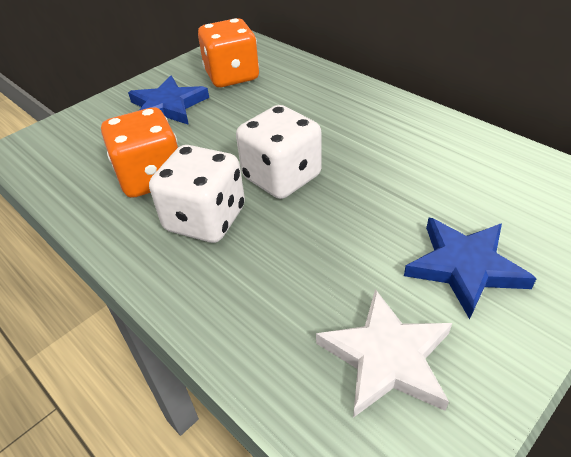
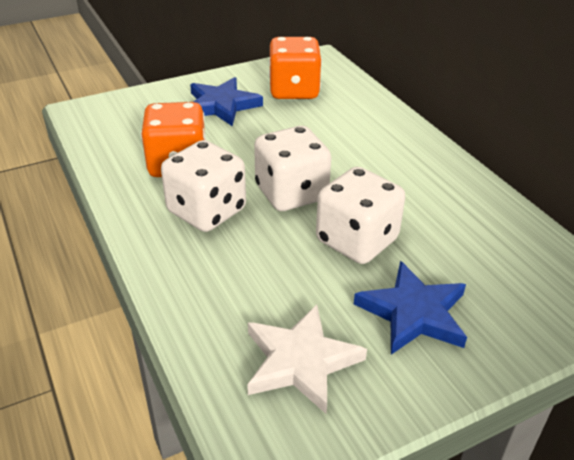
camera: 15 degrees right, 5 degrees down
(370, 208) = (356, 241): none -> white dice

